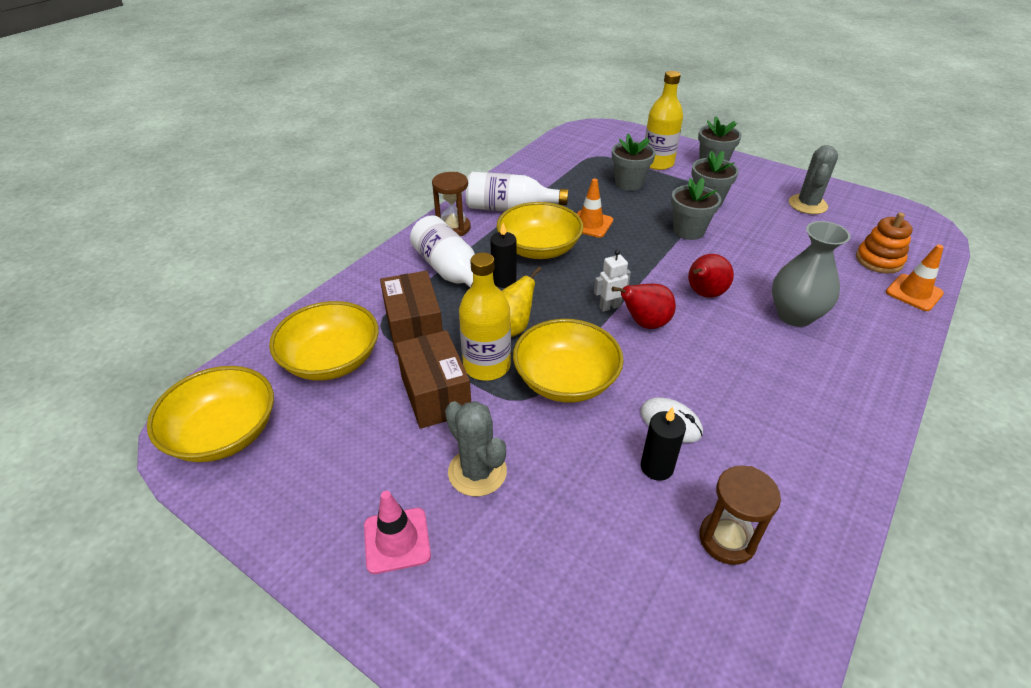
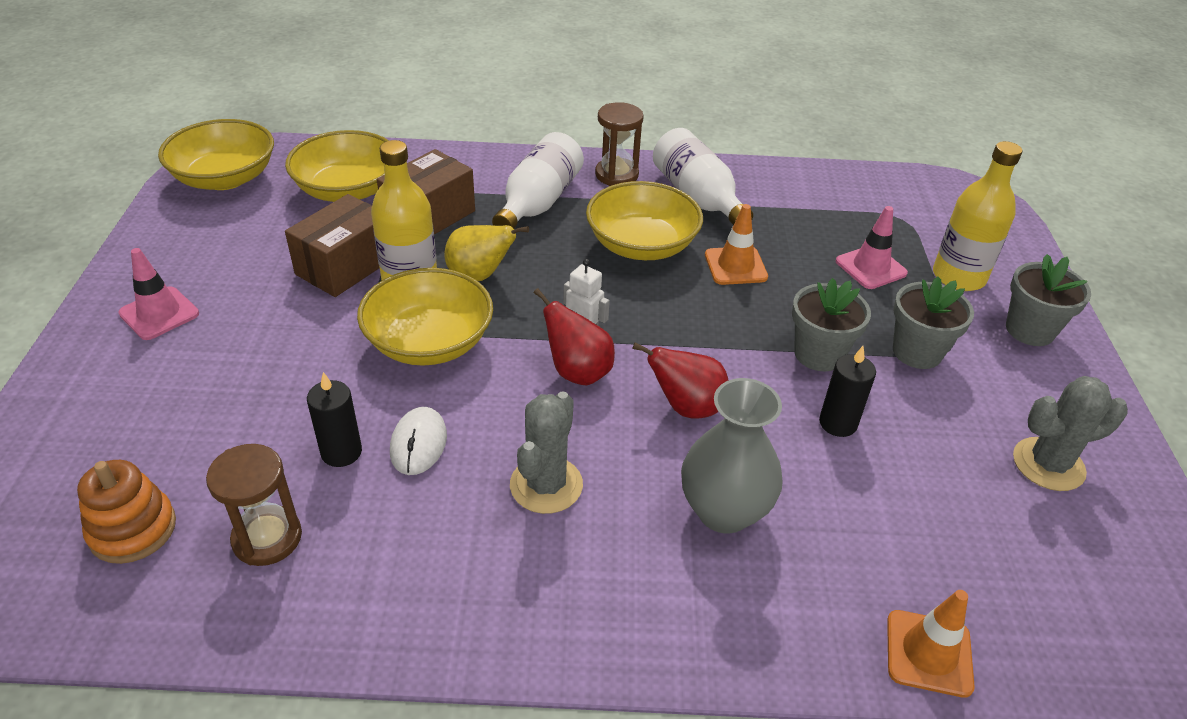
camera: 55 degrees right, 0 degrees up
(477, 472) = (262, 329): grey cactus -> grey cactus (546, 485)
(504, 280) = (557, 242): black candle -> black candle (838, 423)
(629, 183) = (871, 267): grey flower pot -> pink traffic cone
(879, 260) = (979, 589): orange stacking toy -> orange stacking toy (133, 529)

